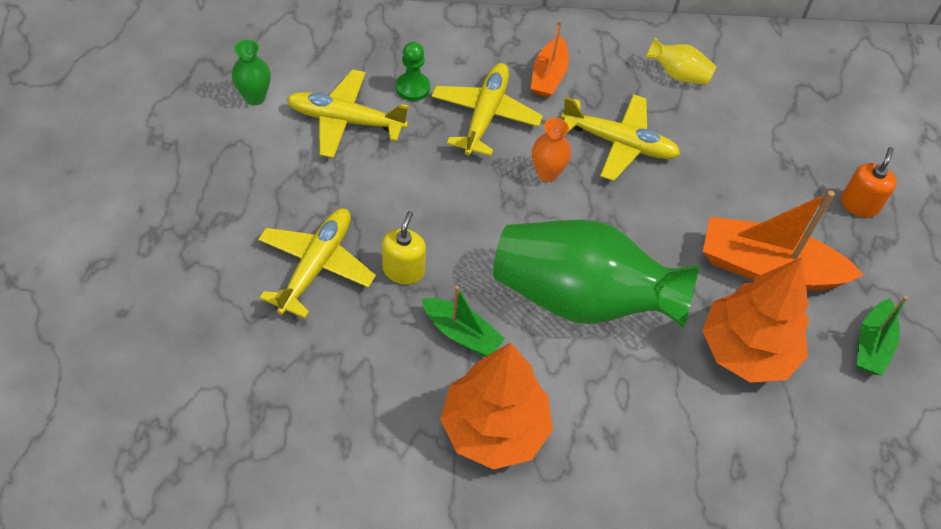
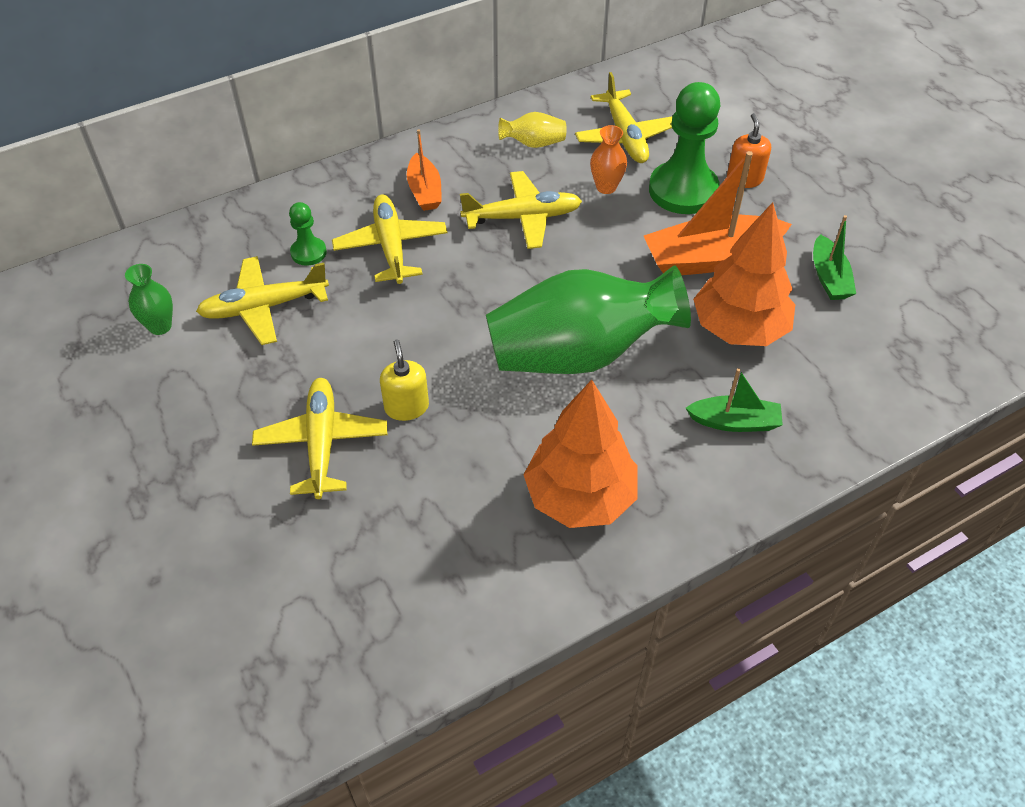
camera: 25 degrees left, 5 degrees down
(461, 333) = (495, 433): green boat -> green boat (734, 422)
(547, 173) = (478, 268): orange vase -> orange vase (606, 187)
(771, 107) = (625, 136): none -> yellow plane
(789, 187) = (683, 190): none -> green pawn

